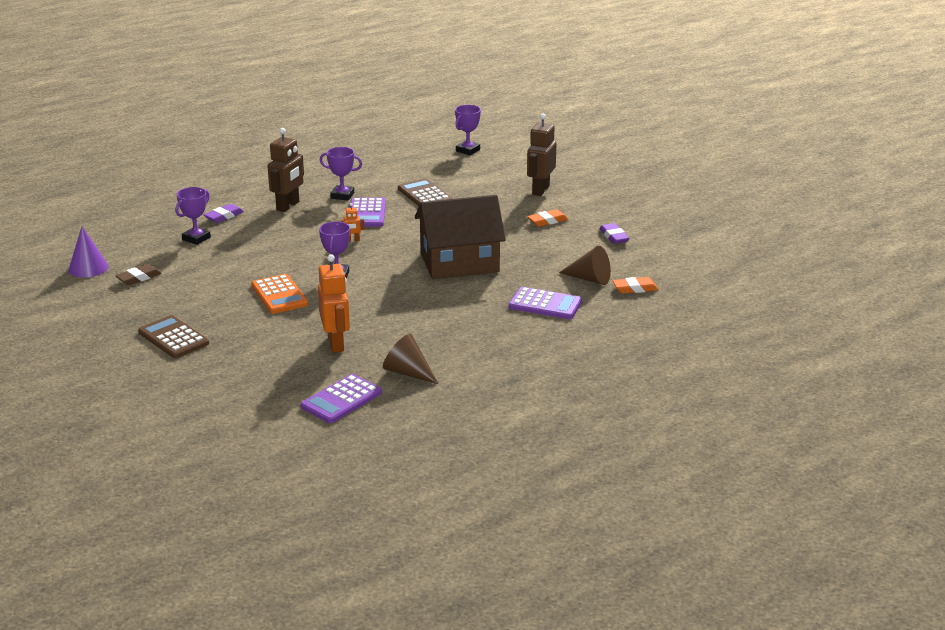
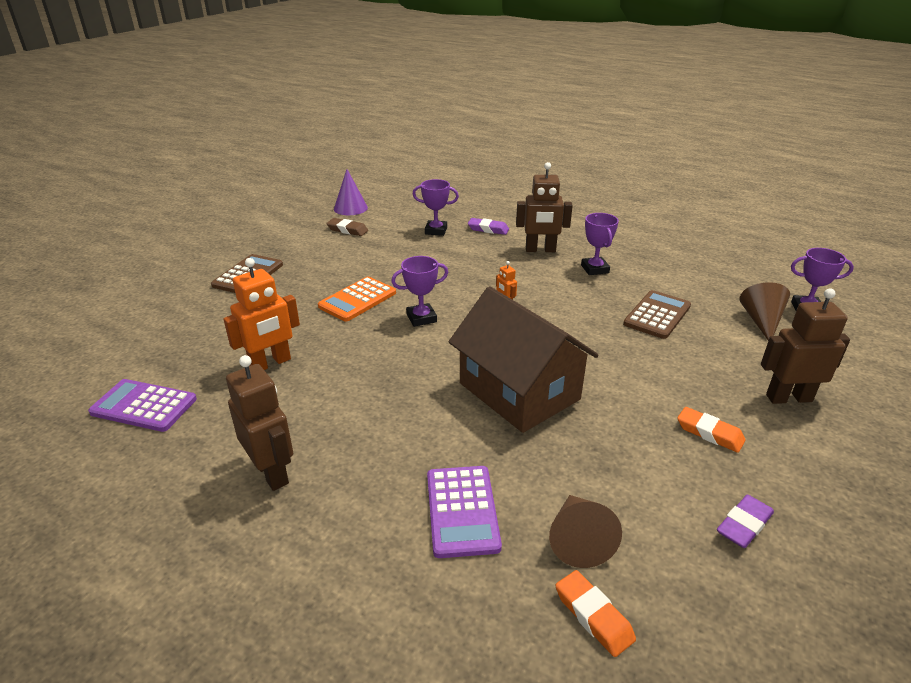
camera: 65 degrees right, 5 degrees up
(367, 213) = (572, 294): purple calculator -> none
(408, 372) = (218, 437): brown cone -> brown cone (761, 321)
(463, 357) = (272, 473): none -> brown robot

